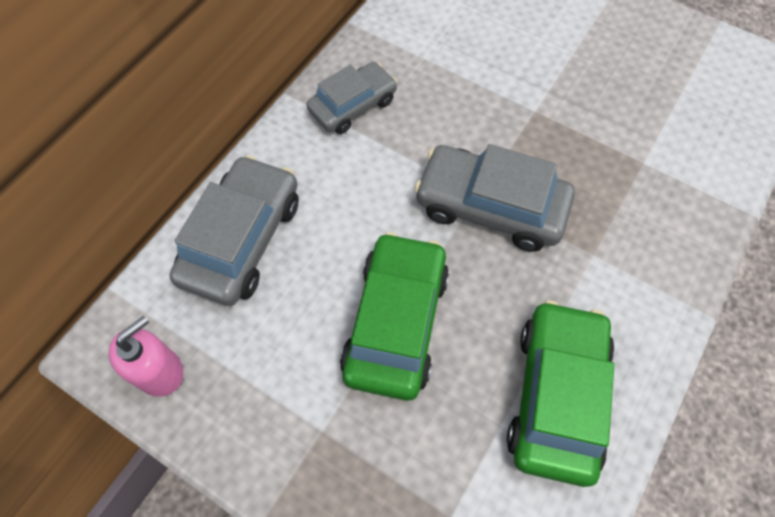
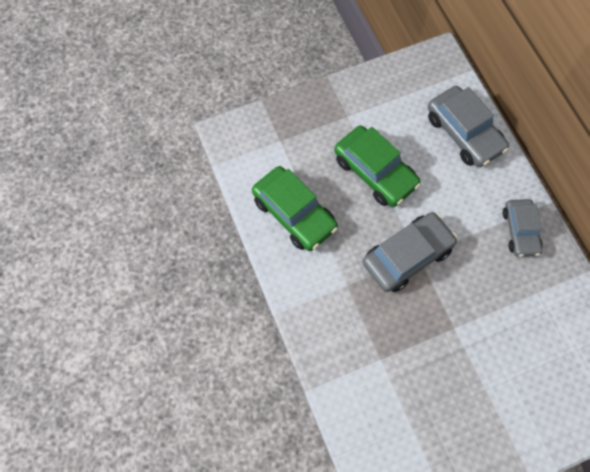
camera: 125 degrees right, 5 degrees up
(159, 371) = (417, 71): pink soap dispenser -> none

